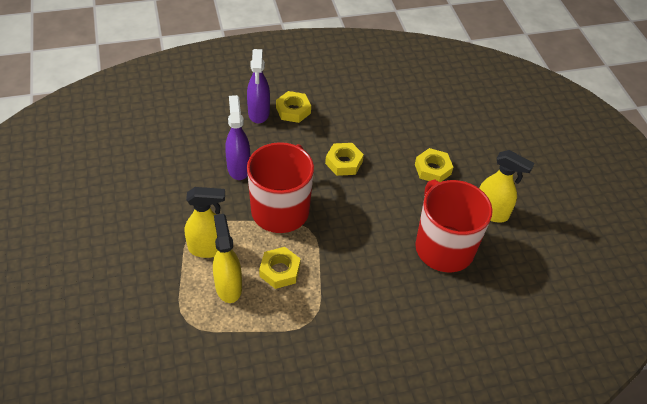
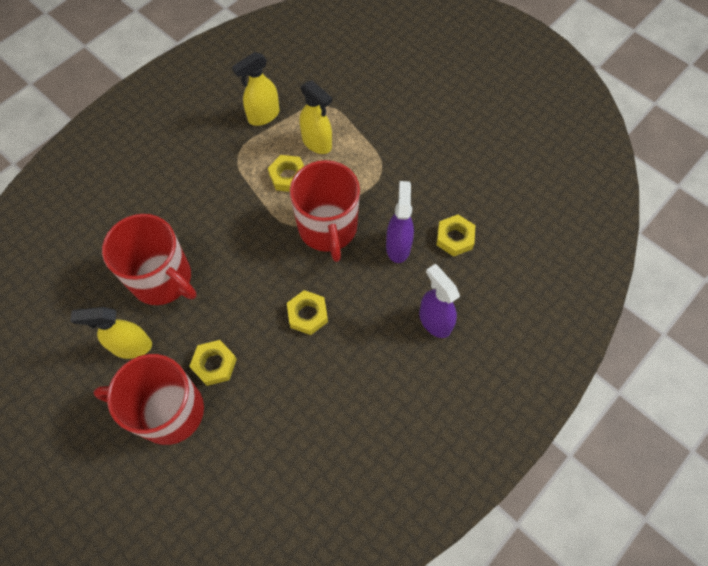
camera: 150 degrees right, 15 degrees up
(208, 248) = (357, 161): yellow spray bottle -> yellow spray bottle (263, 116)
(238, 167) = (398, 246): purple spray bottle -> purple spray bottle turned 135 degrees counterclockwise
(293, 110) = (404, 348): yellow nut -> yellow nut (454, 238)
(480, 160) = (168, 411): none -> red mug

